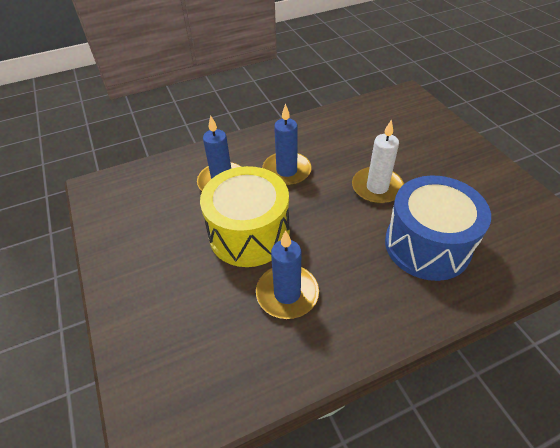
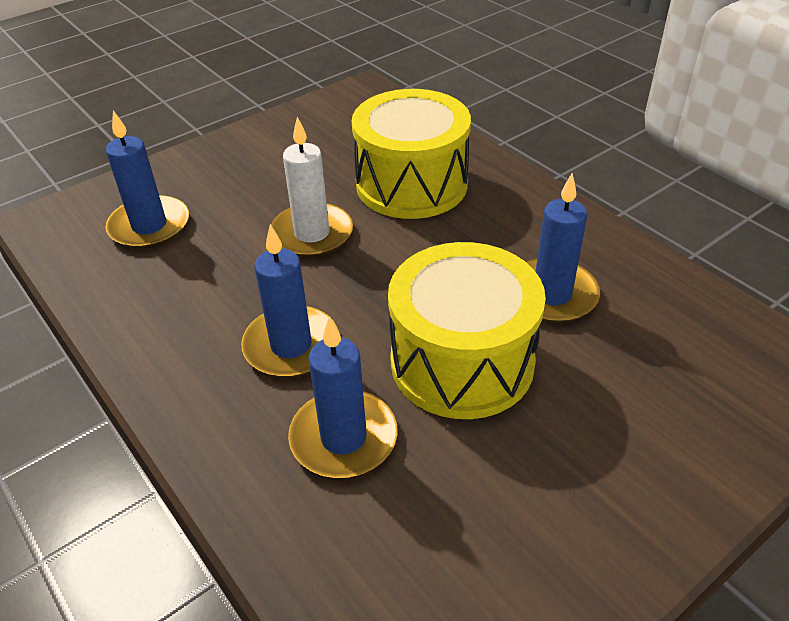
camera: 105 degrees left, 5 degrees down
(396, 127) = (149, 226): none -> blue candle
(427, 245) = (411, 184): blue drum -> yellow drum

